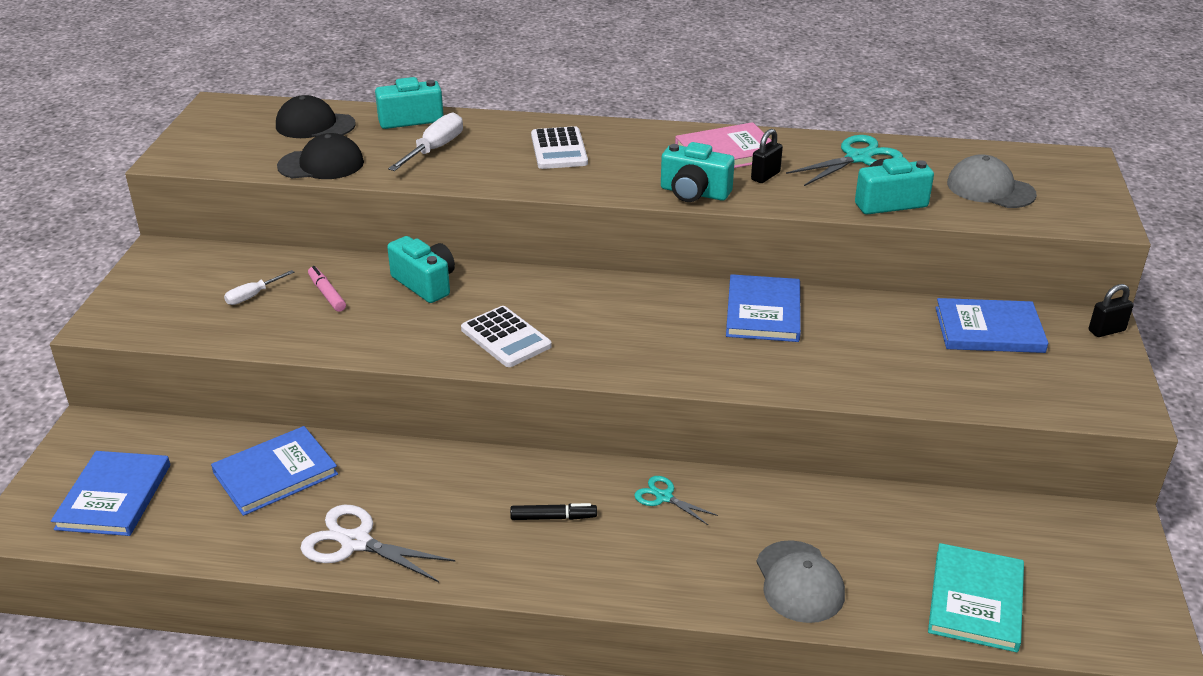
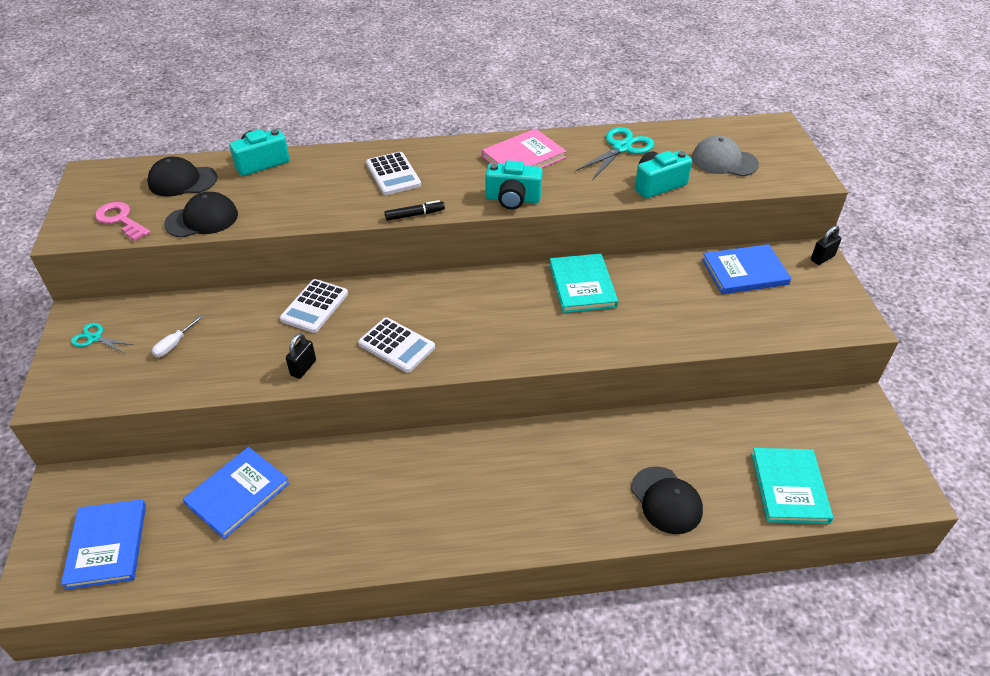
camera: 15 degrees left, 10 degrees up
(233, 153) = (120, 220): none -> pink key
(327, 294) = (237, 331): pink marker -> none
(355, 542) = (325, 542): white scissors -> none
(425, 284) = (314, 306): turquoise camera -> white calculator
(435, 149) = (293, 189): white screwdriver -> none
(553, 517) = (471, 485): black marker -> black marker (415, 215)
(664, 497) = (546, 449): turquoise scissors -> turquoise scissors (94, 338)
(763, 312) = (582, 285): blue book -> turquoise book
(765, 176) = (560, 175): black padlock -> black padlock (303, 368)
(799, 582) = (666, 500): grey cap -> black cap

